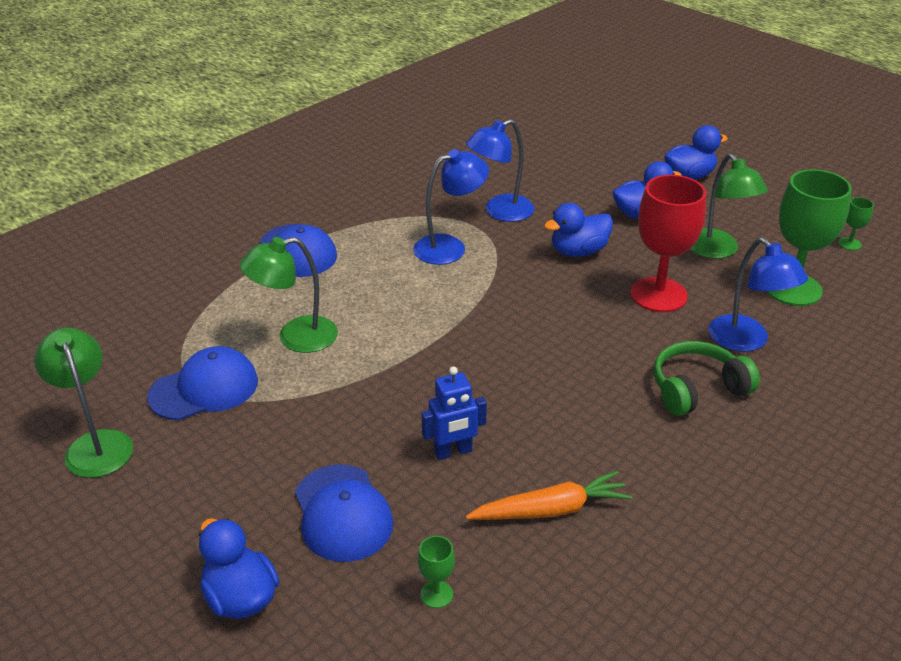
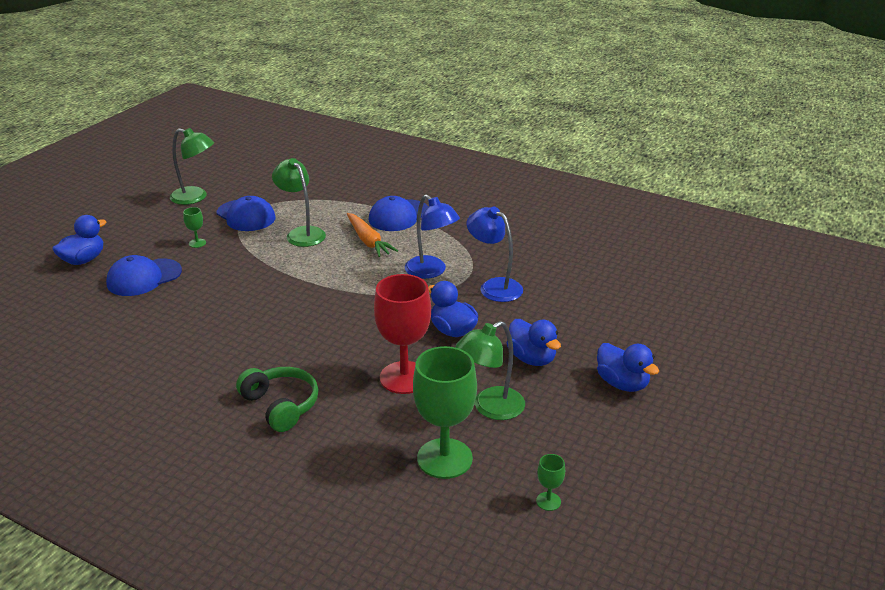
camera: 75 degrees right, 5 degrees down
(96, 444) = (195, 197): green lamp -> green lamp turned 60 degrees clockwise
(436, 594) = (80, 317): green goblet -> green goblet (197, 243)
(453, 452) = (198, 306): blue robot -> none
(551, 510) = (146, 349): orange carrot -> orange carrot (368, 241)
(746, 341) = (352, 430): blue lamp -> none

